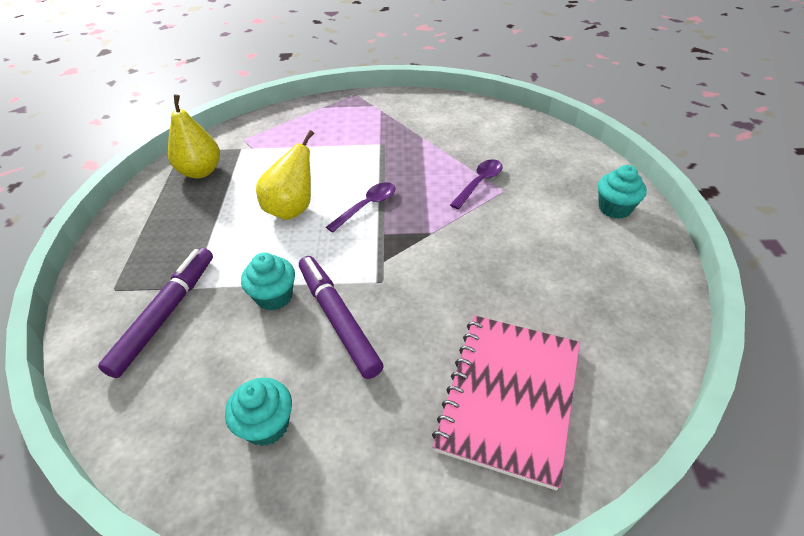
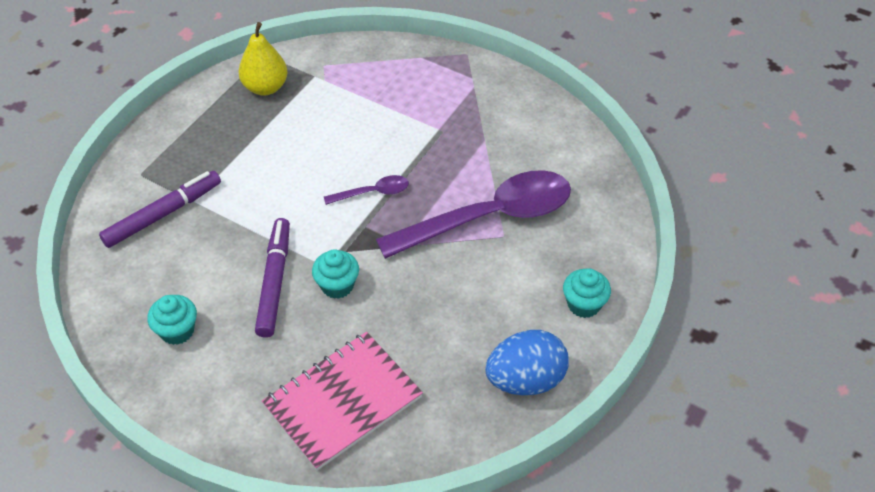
camera: 30 degrees right, 5 degrees up
(274, 296) = (244, 239): turquoise cupcake -> turquoise cupcake (337, 285)
(292, 209) = (311, 165): yellow pear -> none
(479, 183) = (489, 217): purple spoon -> purple spoon, size x2.32
(640, 285) = (525, 380): none -> blue egg

